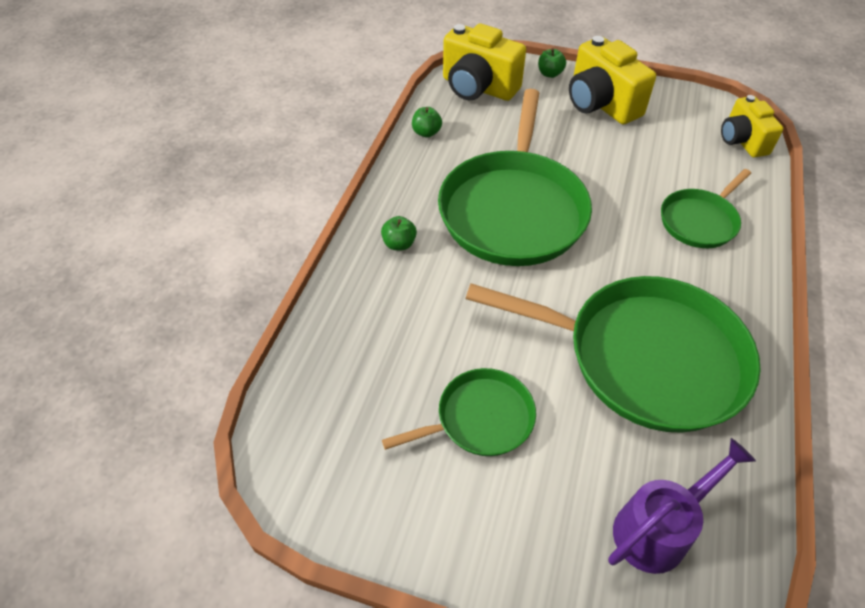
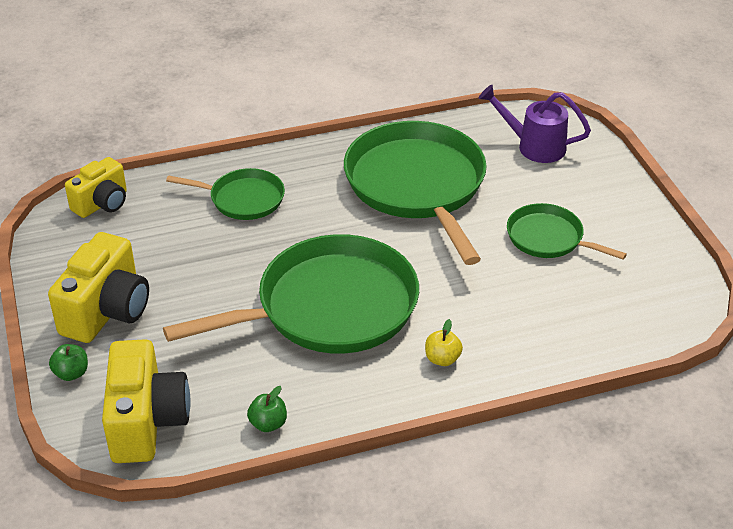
camera: 125 degrees left, 10 degrees down
(399, 244) = (442, 359): green apple -> yellow apple

